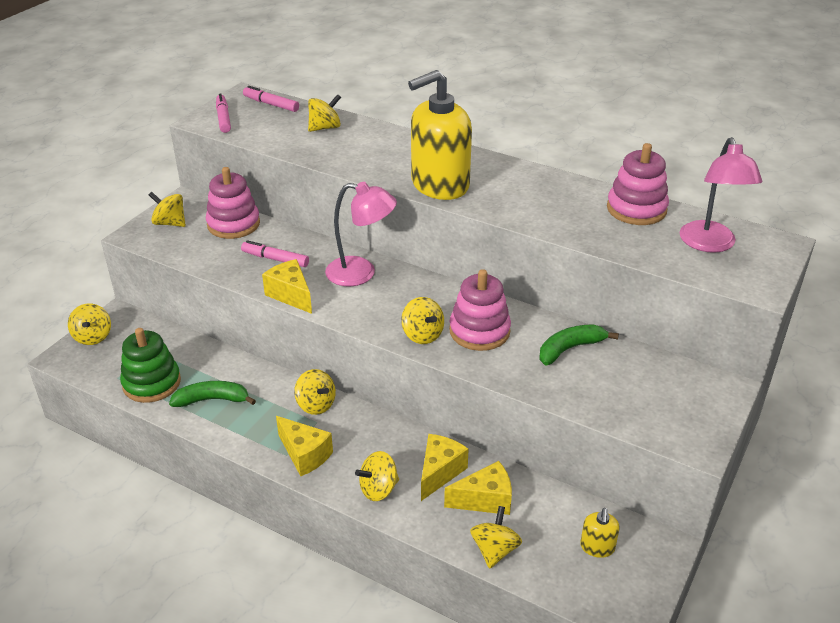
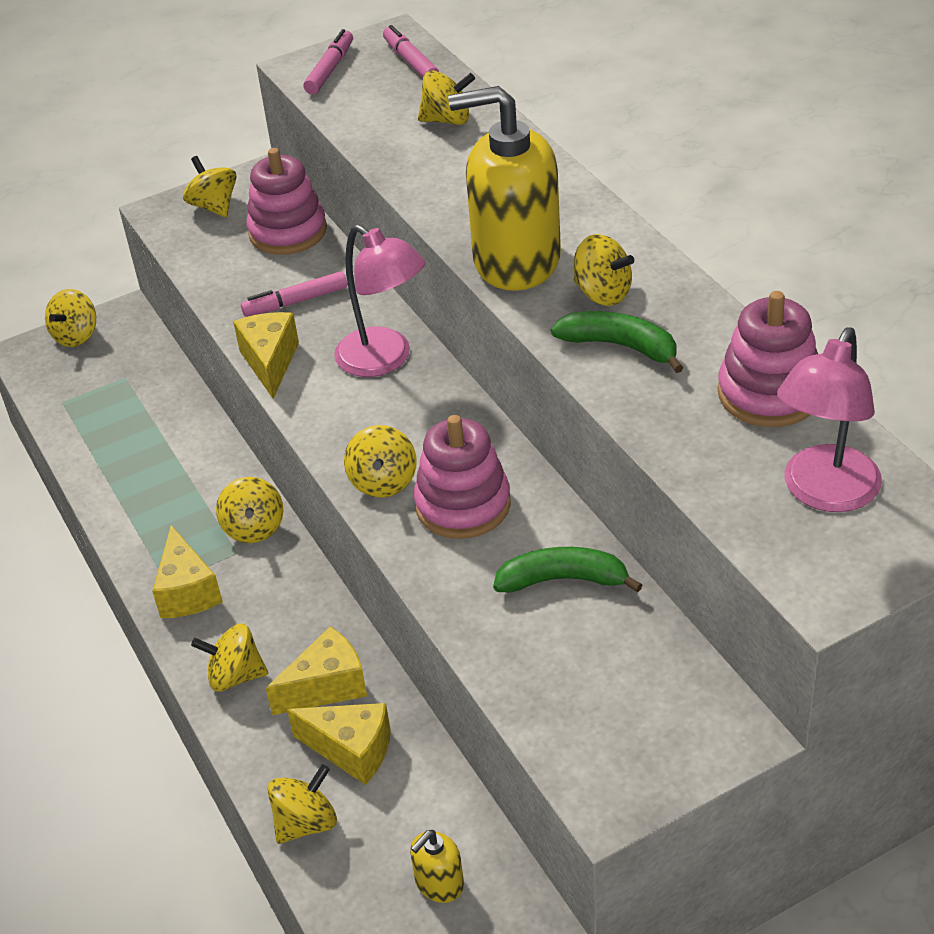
camera: 35 degrees right, 5 degrees up
(152, 383) = (93, 423): green stacking toy -> none
(212, 400) = (141, 473): green banana -> green banana (620, 346)
(275, 259) = (295, 302): pink marker -> pink marker turned 75 degrees counterclockwise
(503, 188) = (602, 293): none -> yellow spinning top

